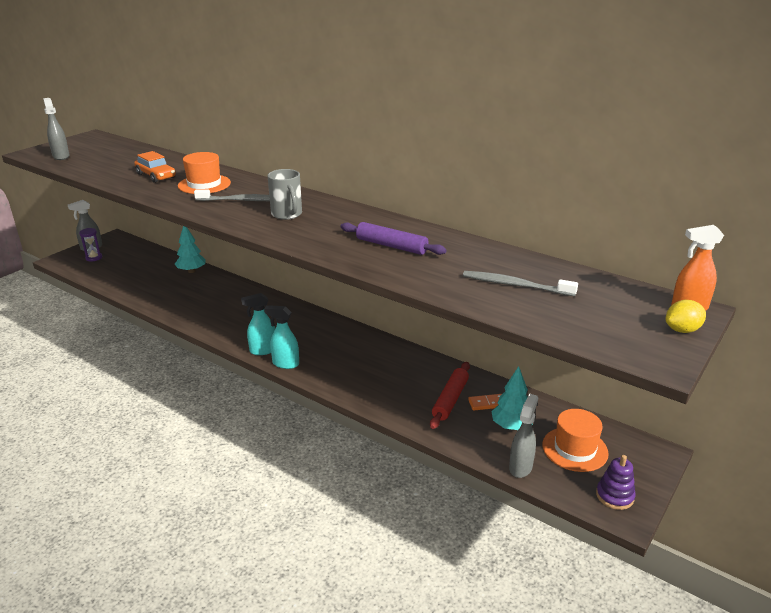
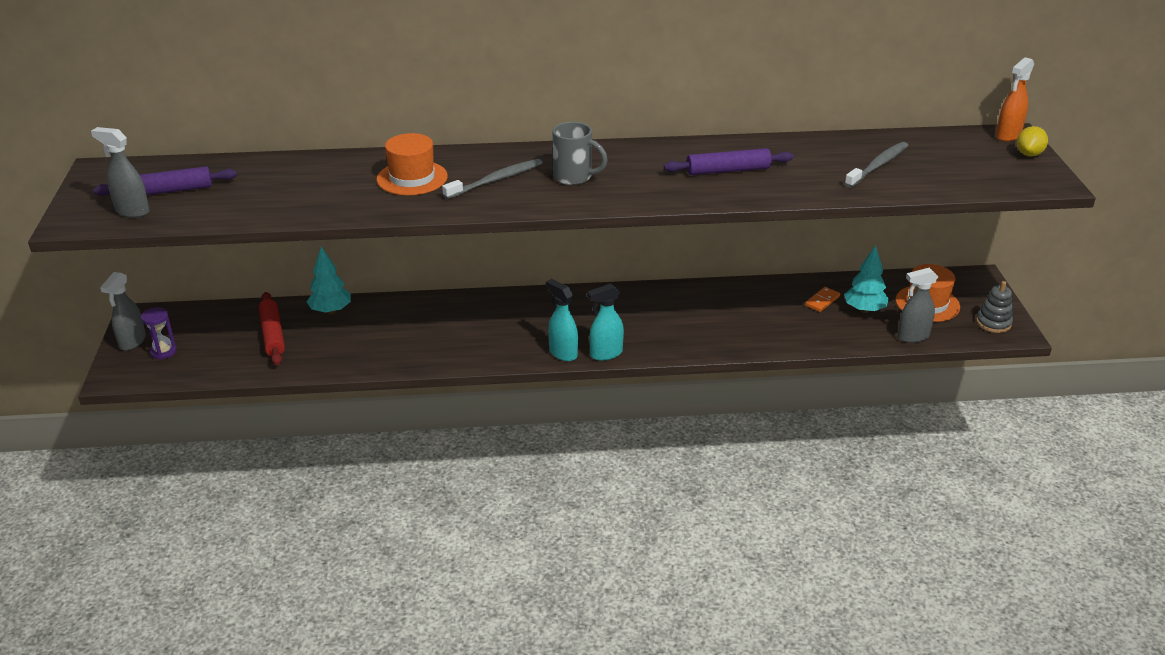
camera: 40 degrees left, 5 degrees up
(93, 153) = (168, 191): none -> purple rolling pin
(156, 176) = (329, 189): orange car -> none
(263, 350) = (563, 353): turquoise spray bottle -> turquoise spray bottle turned 105 degrees clockwise
(450, 400) = (791, 312): red rolling pin -> red rolling pin (272, 334)
(515, 285) = (878, 165): grey toothbrush -> grey toothbrush turned 150 degrees clockwise
(520, 467) = (912, 336): grey spray bottle -> grey spray bottle turned 90 degrees counterclockwise
(614, 496) = (993, 323): purple stacking toy -> grey stacking toy

